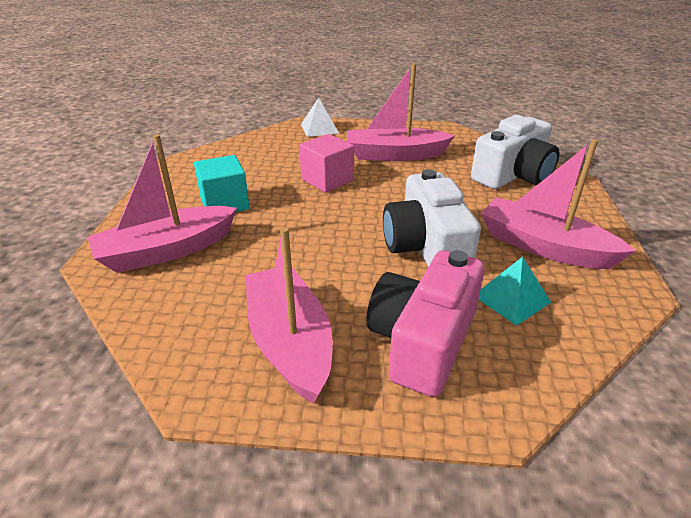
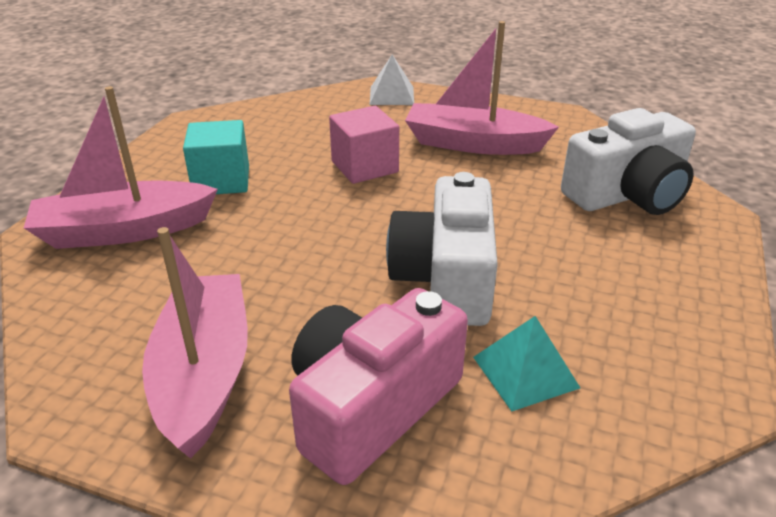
camera: 15 degrees right, 0 degrees up
(544, 247) = (615, 306): pink boat -> none

